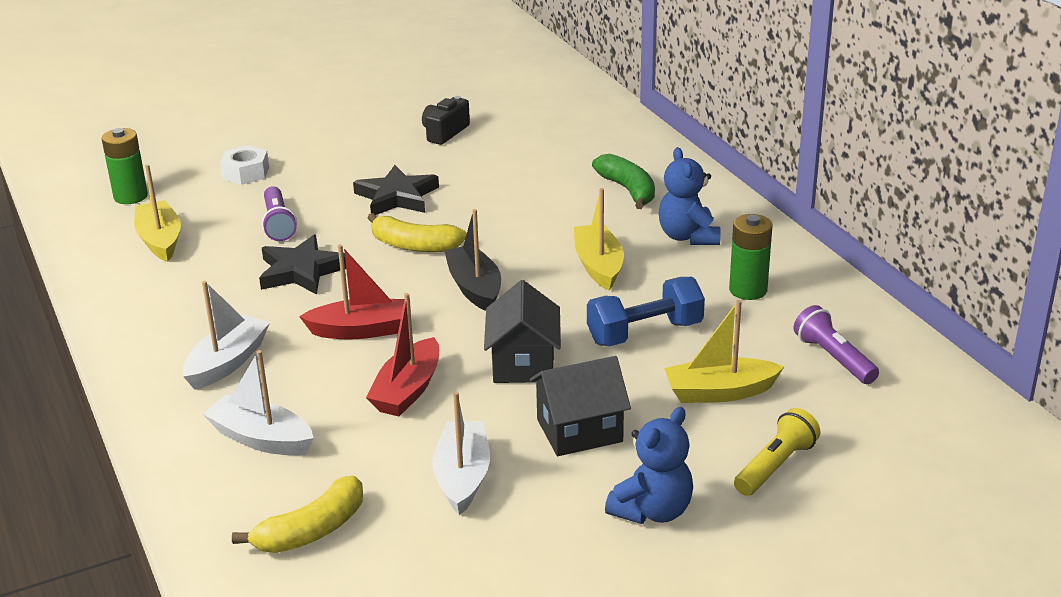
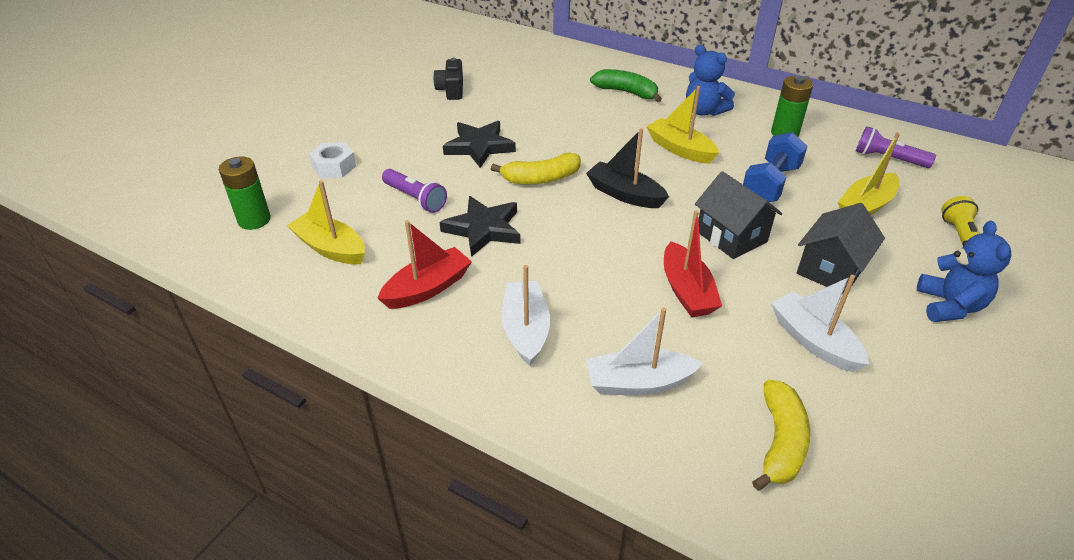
camera: 35 degrees left, 10 degrees up
(362, 330) = (591, 258): red boat -> red boat (427, 288)

